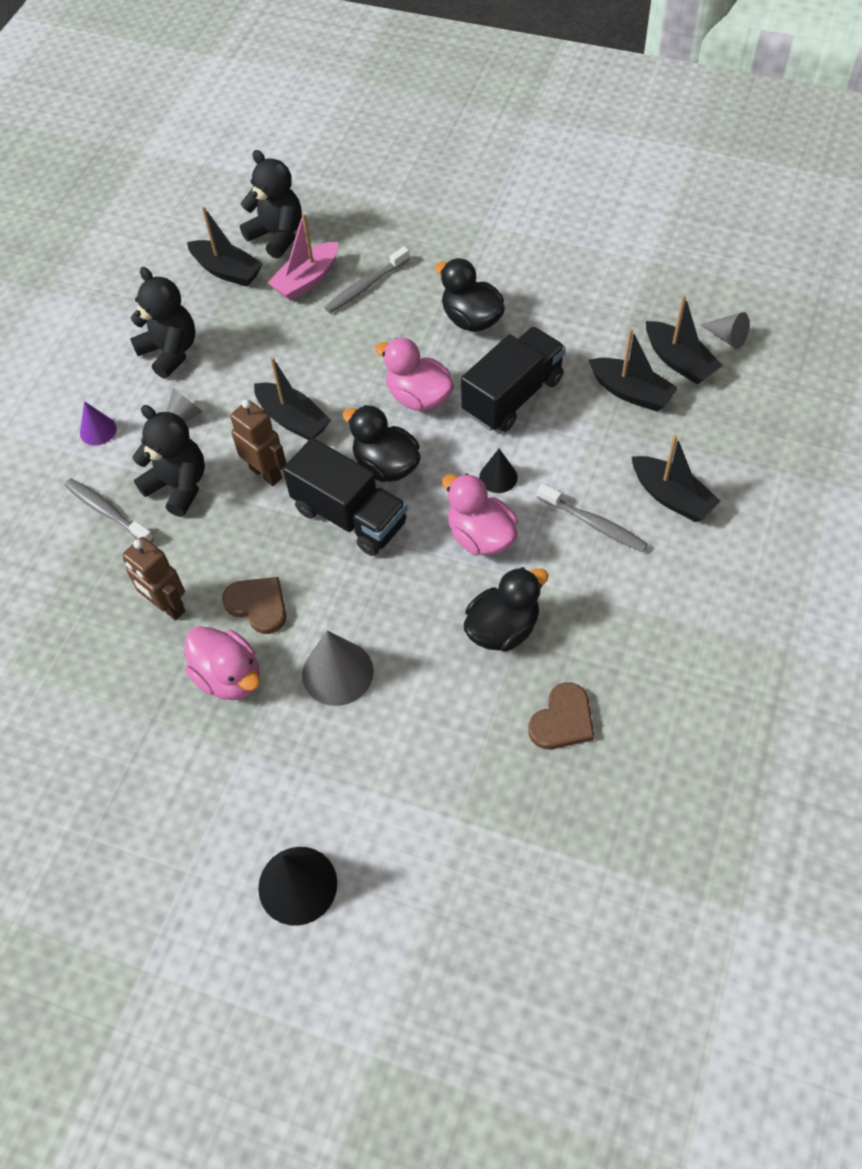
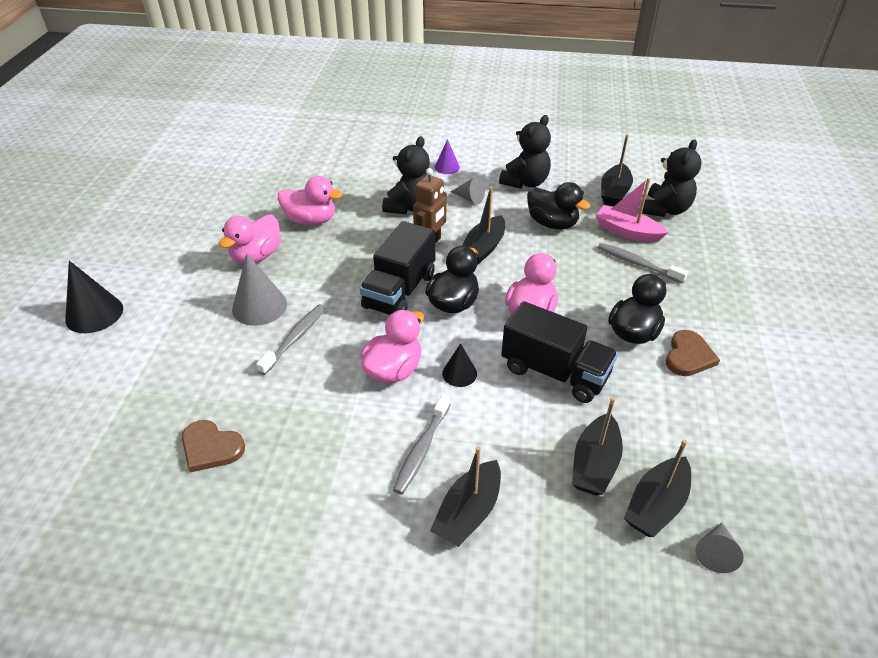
camera: 75 degrees right, 15 degrees down
(107, 511) = (382, 183): grey toothbrush -> grey toothbrush (295, 338)
(168, 606) = (311, 220): brown robot -> pink duck
(258, 605) = (315, 259): brown heart -> brown heart (688, 356)
(503, 628) = (302, 396): black duck -> black duck (552, 223)

